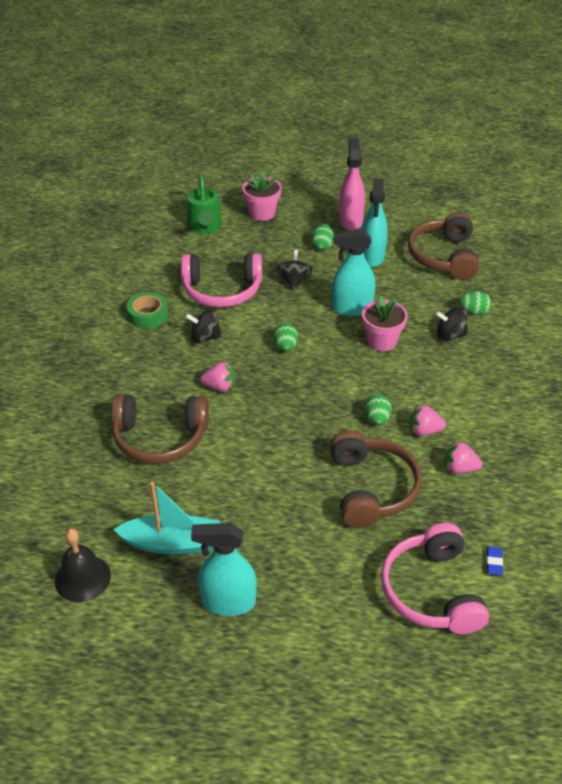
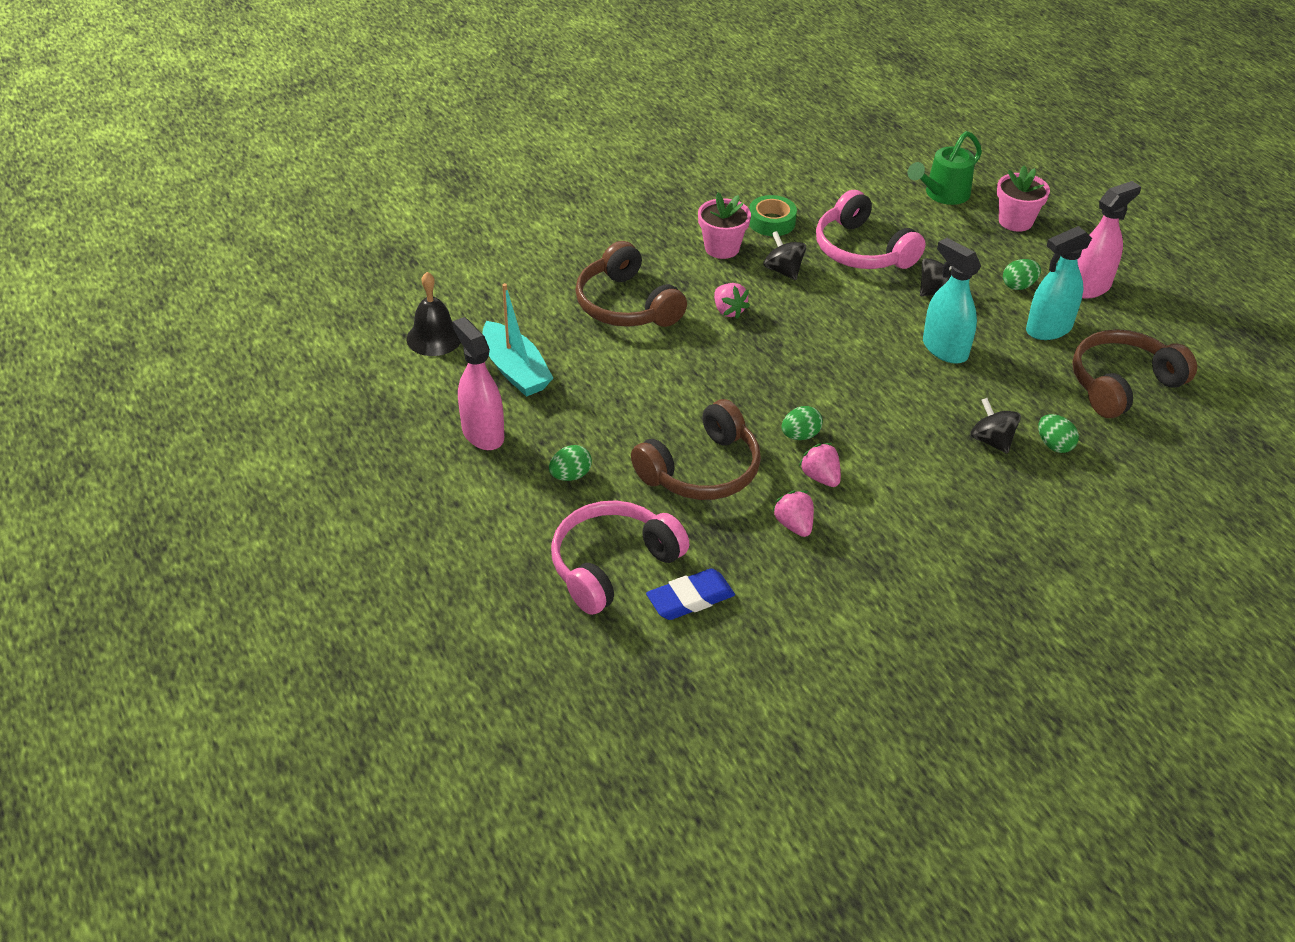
camera: 55 degrees right, 0 degrees up
(228, 602) = (482, 433): turquoise spray bottle -> pink spray bottle
(285, 347) = (831, 328): green egg -> green egg (570, 475)
(382, 341) = (920, 392): pink flower pot -> pink flower pot (722, 248)
(494, 562) = (690, 599): blue eraser -> blue eraser, size x1.92

